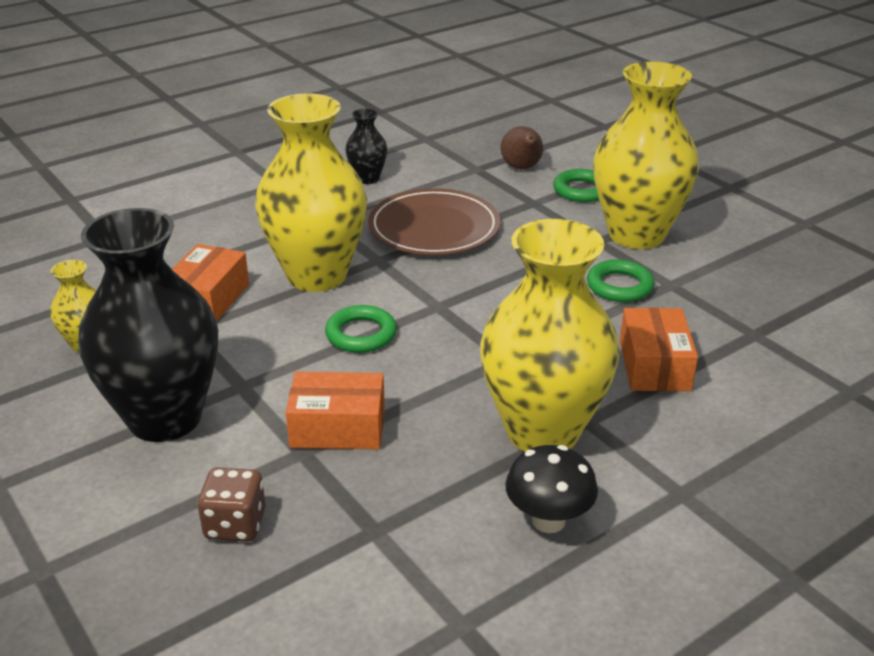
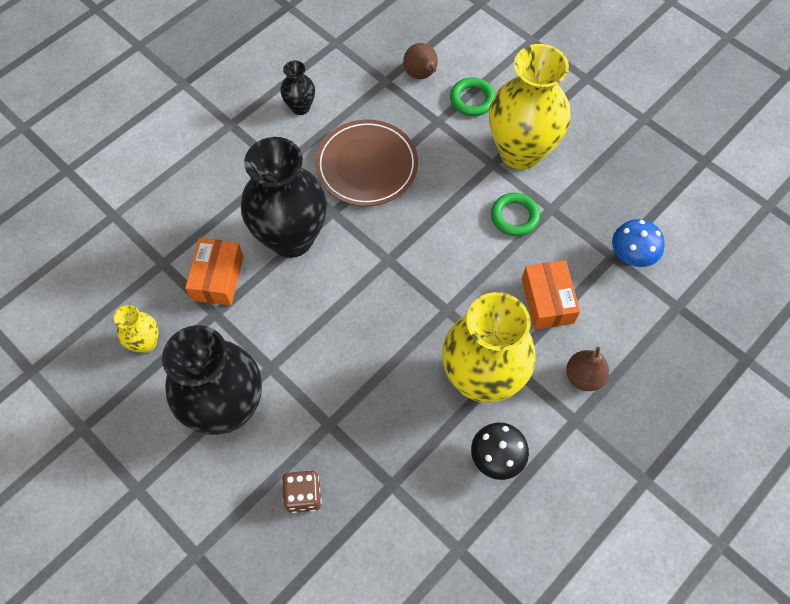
camera: 10 degrees left, 30 degrees up
(317, 275) = (291, 238): yellow vase -> black vase
(338, 427) = (346, 397): orange box -> none
(361, 334) = (340, 300): green ring -> none
(700, 447) = (583, 376): none -> brown pear
(781, 337) = (631, 256): none -> blue mushroom

